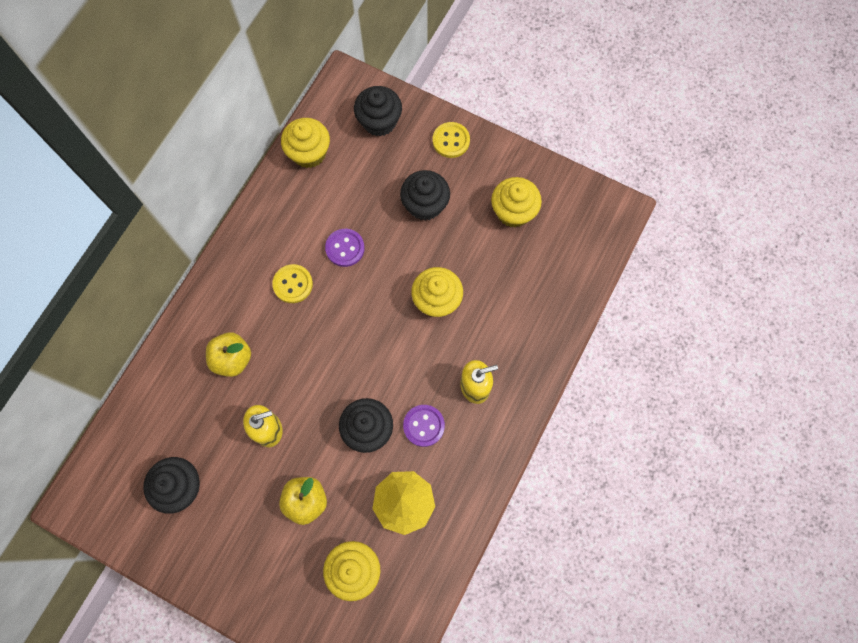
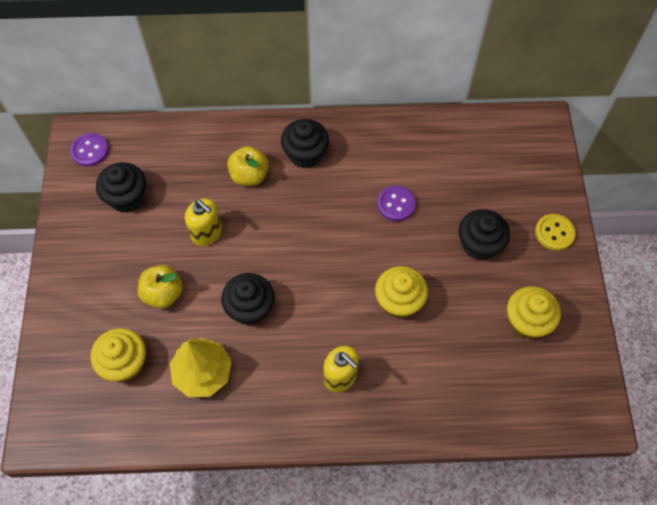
camera: 60 degrees right, 10 degrees down
(293, 284) = (338, 183): yellow button -> none
(309, 153) = (459, 132): yellow cupcake -> none
(379, 121) = (527, 168): black cupcake -> black cupcake (305, 154)
(423, 426) = (279, 352): purple button -> purple button (90, 150)

